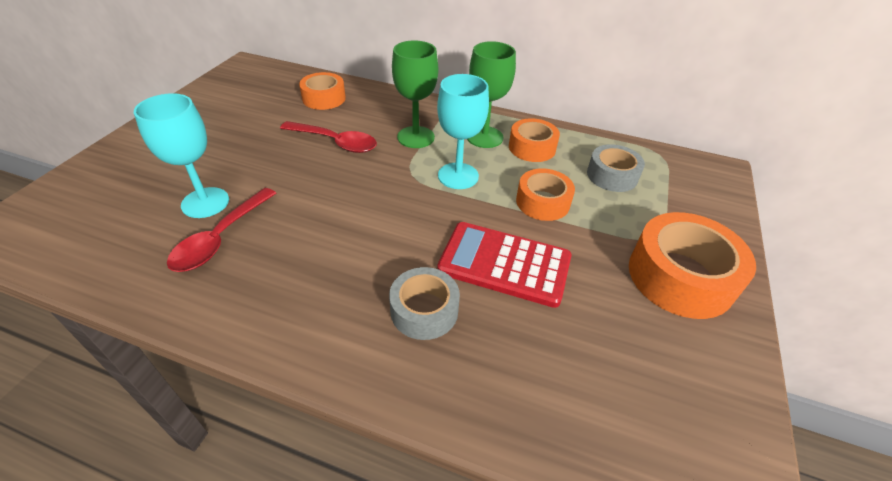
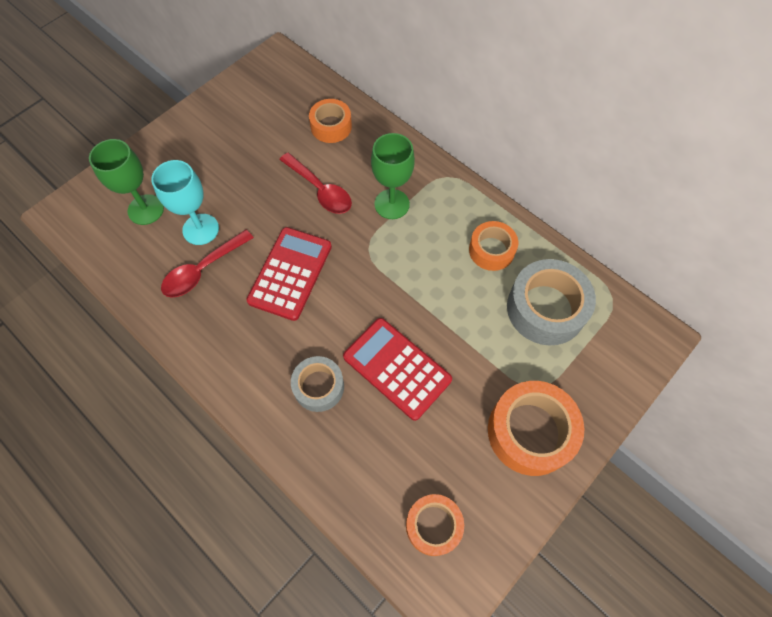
camera: 25 degrees right, 20 degrees up
(334, 214) = (290, 273): none -> red calculator
(458, 176) = (406, 264): turquoise goblet -> none
(484, 137) = (454, 223): green goblet -> green goblet (146, 209)
(542, 202) = (463, 317): orange tape -> orange tape (433, 525)
(612, 175) = (546, 308): grey tape -> grey tape, size x1.64

